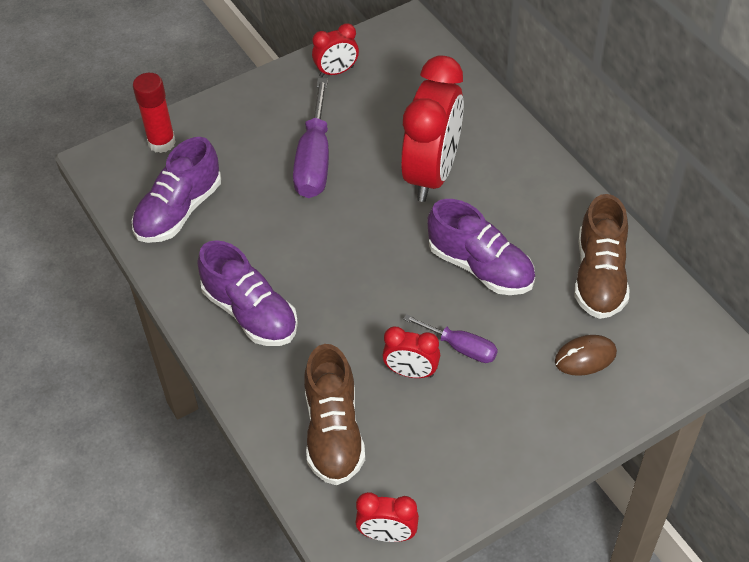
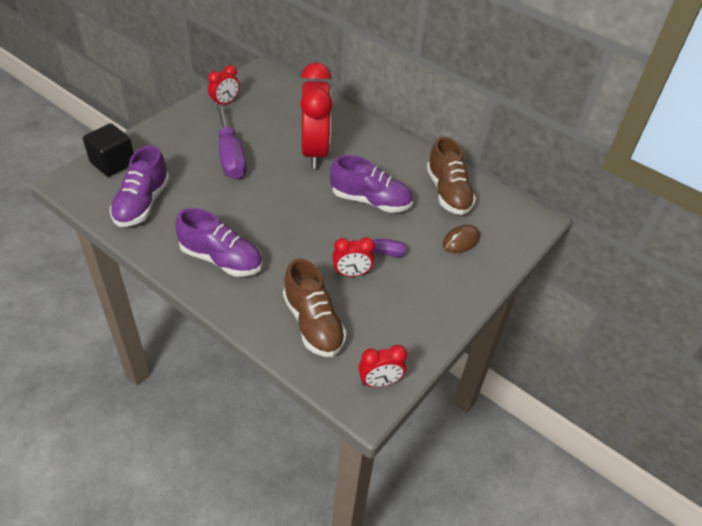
camera: 25 degrees left, 5 degrees down
(162, 142) = (113, 163): red glue stick -> black cube

